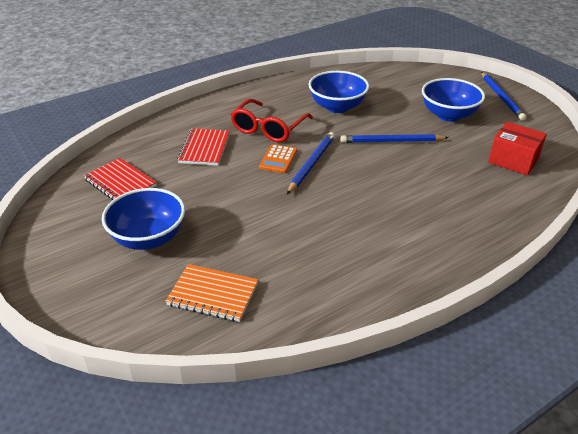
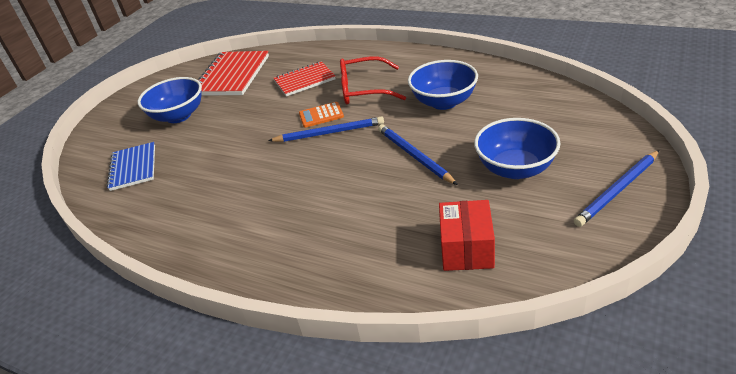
camera: 65 degrees right, 0 degrees up
(120, 183) = (232, 75): red notebook -> red notebook, size x1.51
(213, 294) = (133, 168): orange notebook -> blue notebook

